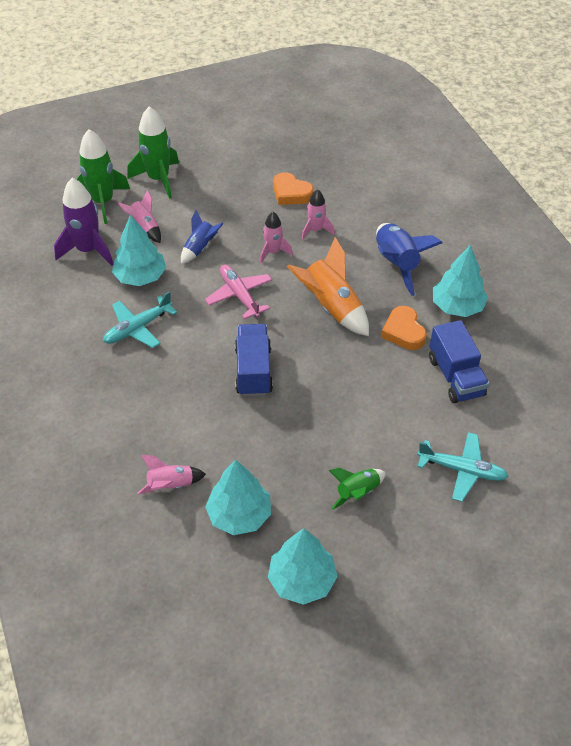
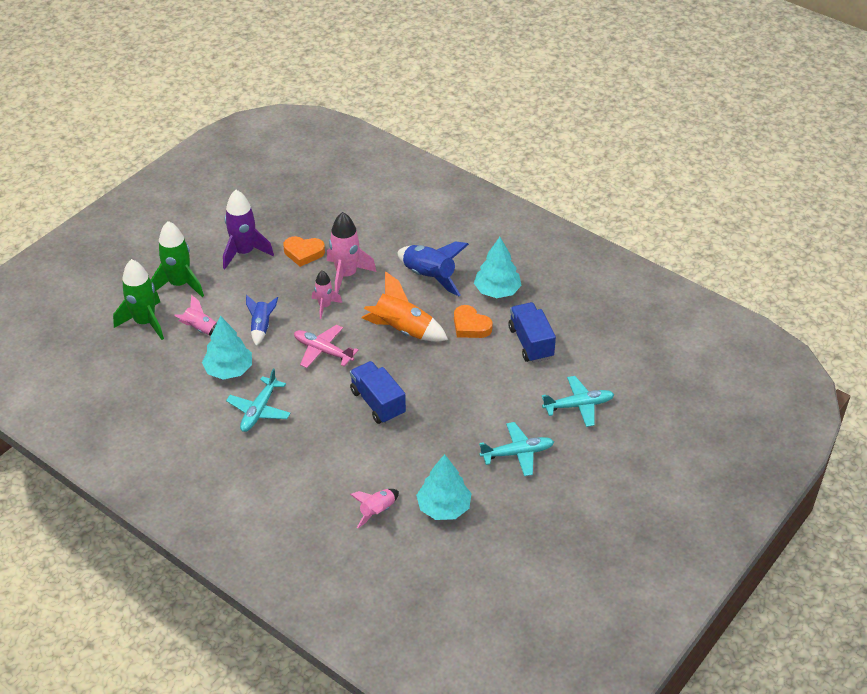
camera: 30 degrees left, 5 degrees down
(88, 250) = (165, 367): purple rocket -> purple rocket (244, 252)
(302, 580) = (520, 528): turquoise tree -> none
(316, 230) = (346, 275): pink rocket -> pink rocket, size x1.72
(357, 492) = (517, 453): green rocket -> turquoise plane
(456, 377) = (530, 343): blue truck -> blue truck turned 150 degrees counterclockwise

